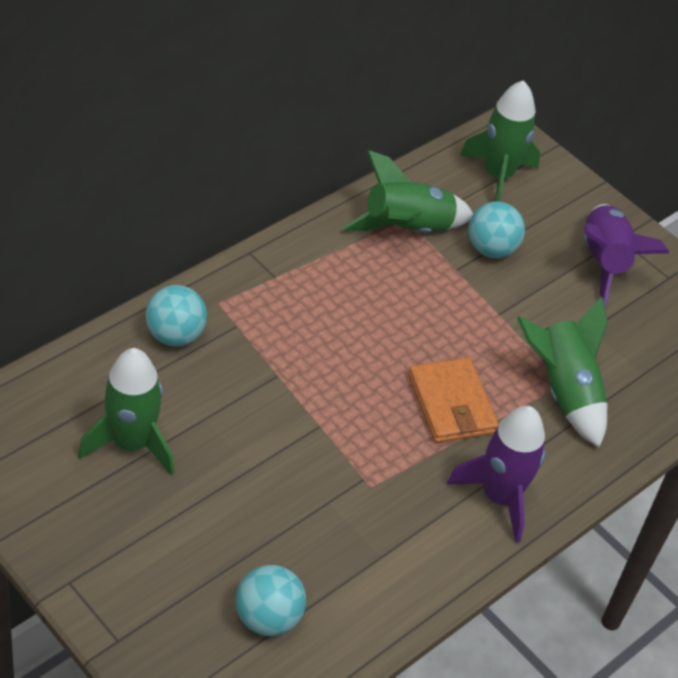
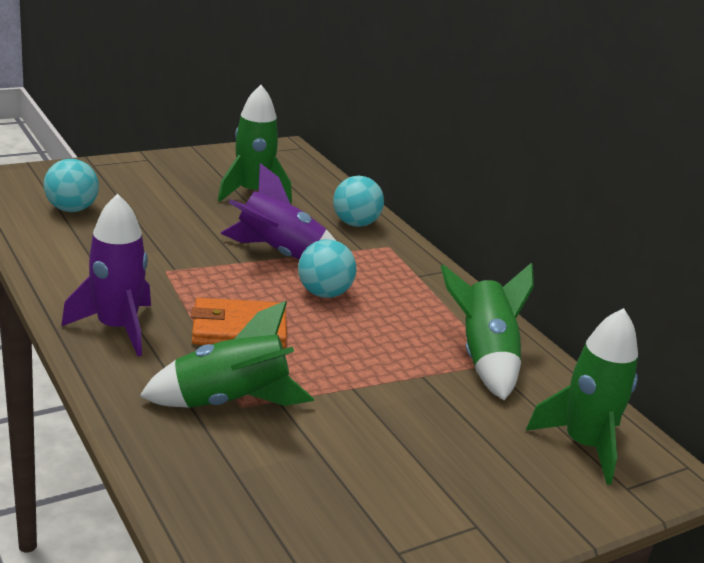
camera: 105 degrees right, 20 degrees down
(491, 249) = (454, 407): turquoise ball -> turquoise ball (324, 293)
(604, 262) = (430, 494): purple rocket -> purple rocket (279, 254)

